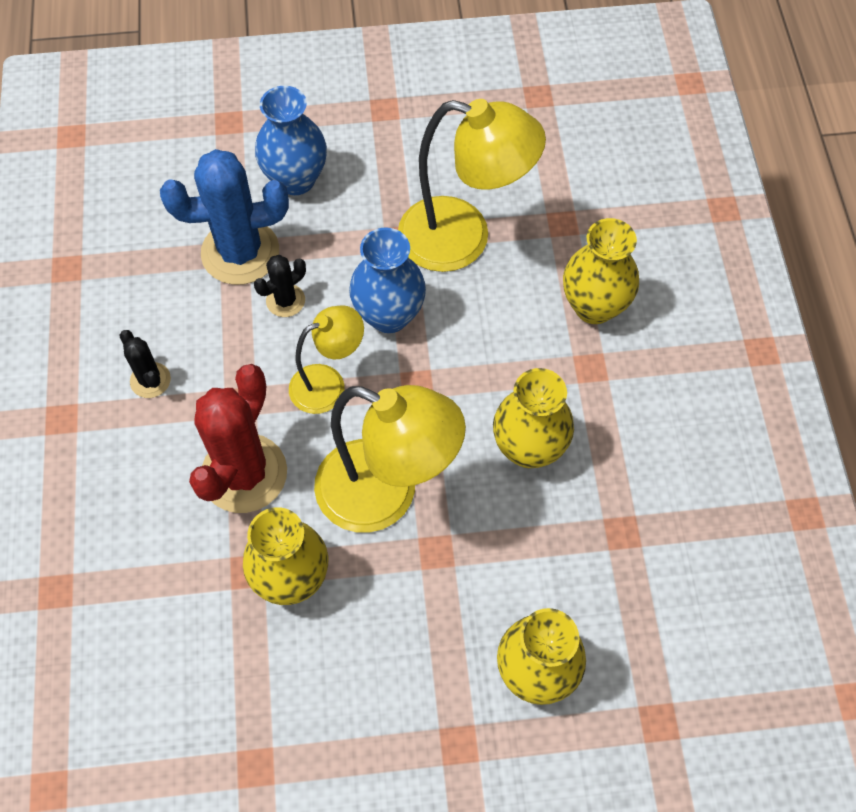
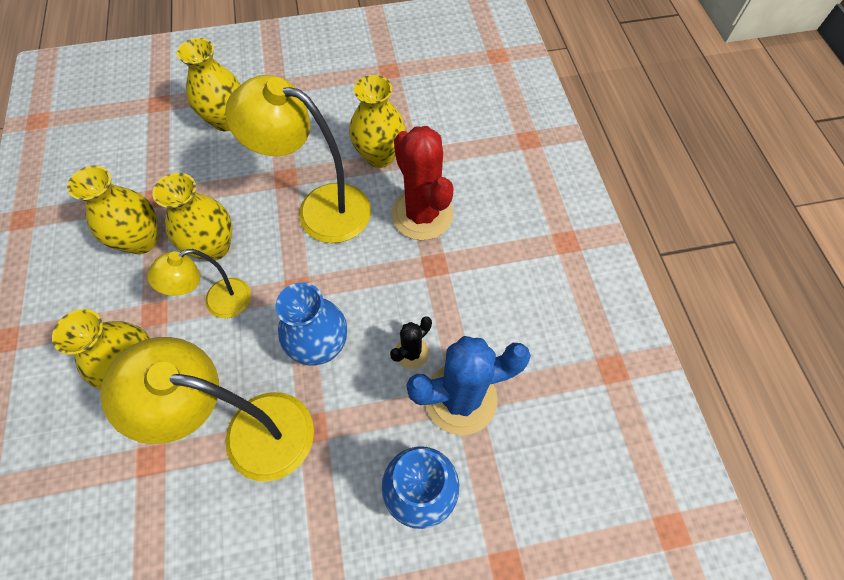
camera: 175 degrees right, 0 degrees up
(150, 380) = (508, 275): black cactus -> none
(244, 473) = (422, 214): red cactus -> red cactus turned 45 degrees counterclockwise
(328, 384) = (367, 283): yellow lamp -> yellow lamp (218, 303)
(627, 466) = (141, 240): none -> yellow vase

